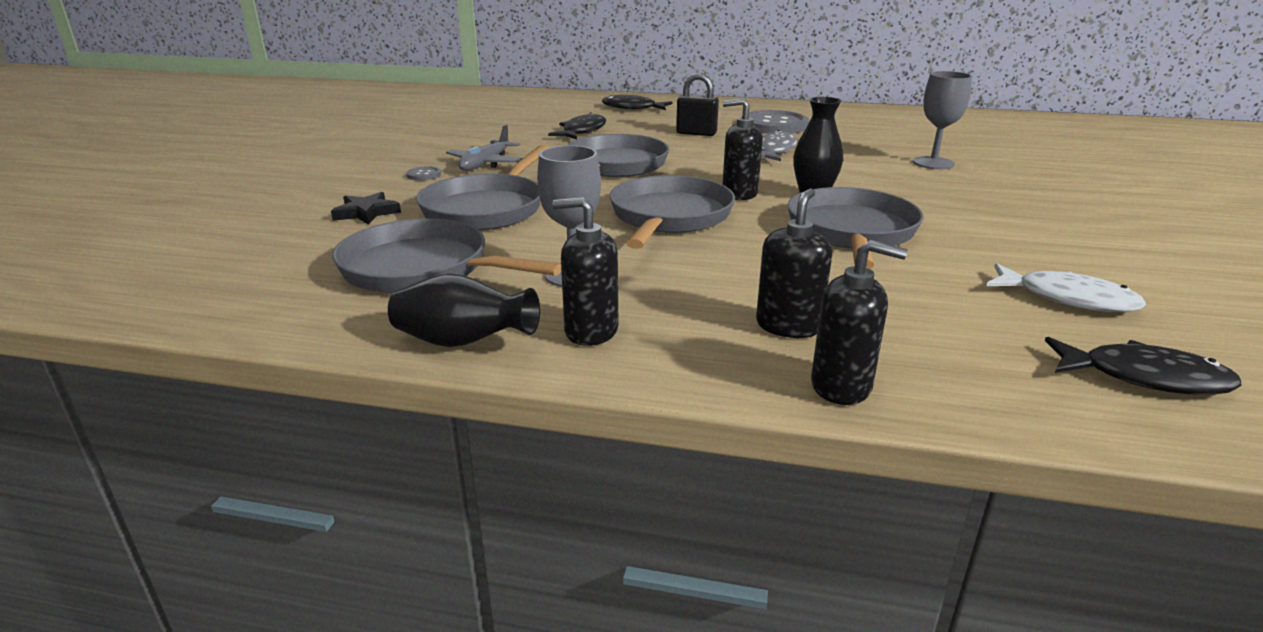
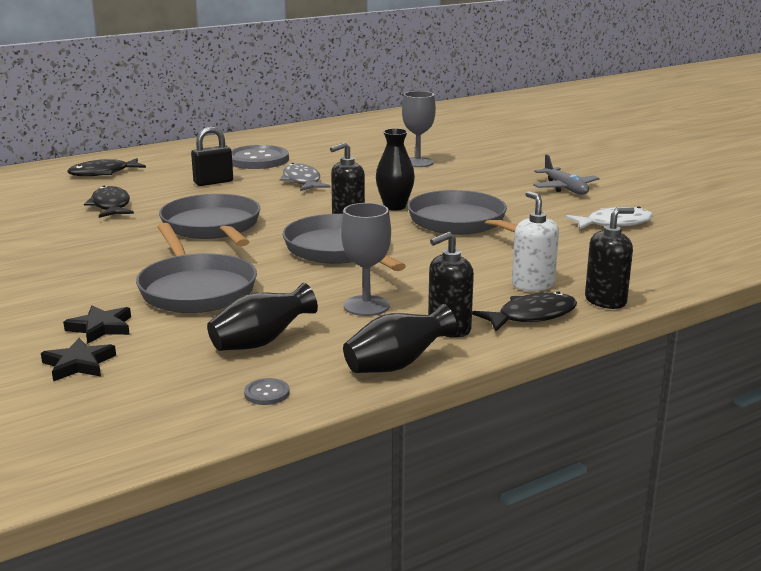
camera: 45 degrees left, 5 degrees down
(293, 232) = (79, 364): none -> black star
(423, 269) = (261, 342): grey pan -> black vase
(424, 175) = (64, 284): grey button -> grey button (267, 393)
(485, 164) = (97, 258): grey plane -> grey plane (565, 188)
(788, 326) = (532, 285): black soap dispenser -> white soap dispenser
(1144, 377) = (693, 248): black fish -> black fish (531, 316)

